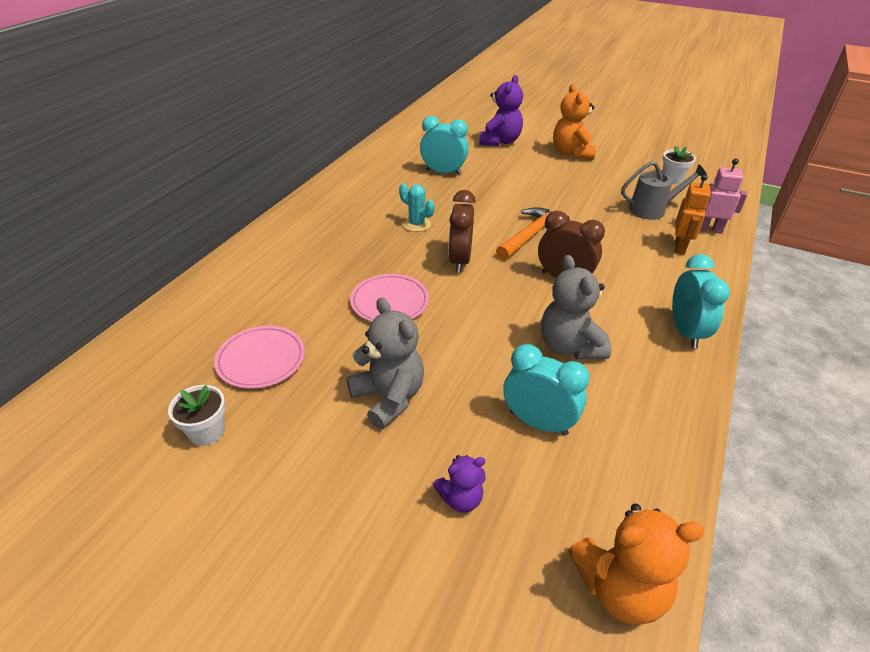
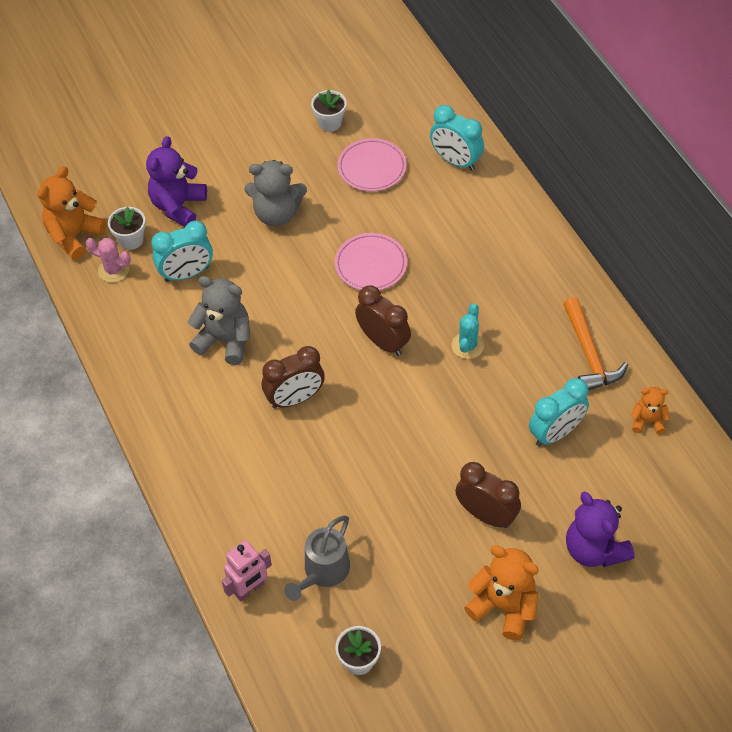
camera: 130 degrees right, 15 degrees up
(396, 150) = (647, 421): none -> orange teddy bear
(416, 224) = (467, 346): turquoise cactus -> turquoise cactus turned 60 degrees counterclockwise
(461, 498) = (178, 206): purple teddy bear -> purple teddy bear, size x1.78
(529, 174) = (486, 515): none -> brown clock
(531, 235) = (374, 423): orange hammer -> orange hammer (589, 354)
(555, 512) = (131, 240): none -> white flower pot
(610, 496) = (113, 270): none -> pink cactus
(680, 247) = (250, 531): orange robot -> none
(685, 332) = (167, 426): turquoise clock -> turquoise clock (455, 161)

